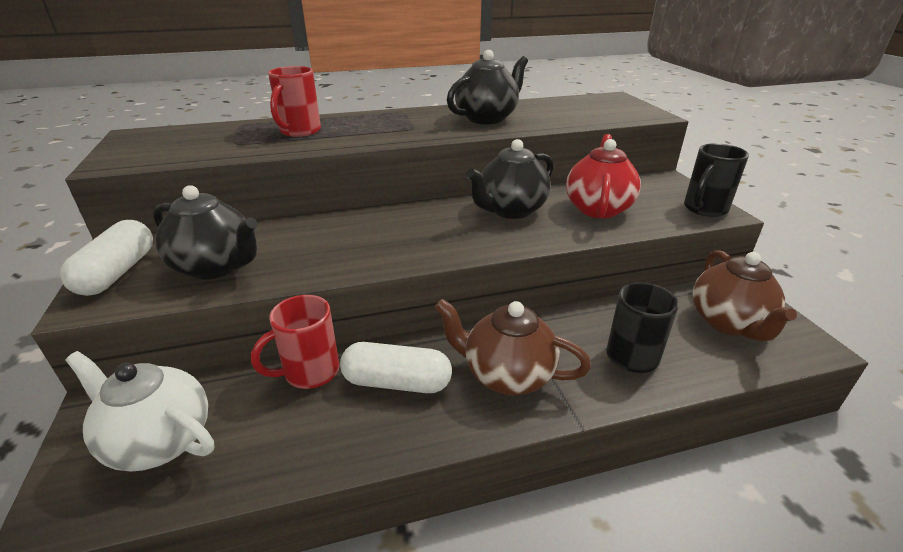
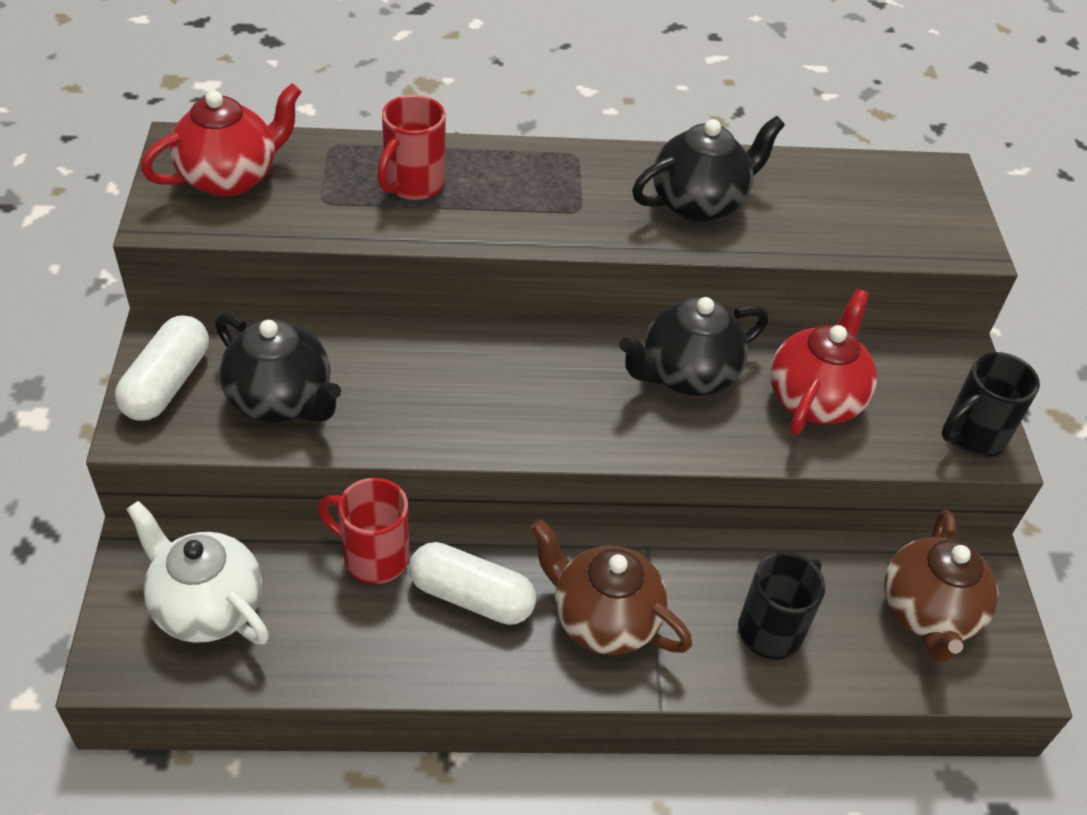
camera: 10 degrees right, 15 degrees up
(166, 142) = (230, 177): none -> red teapot
(309, 372) = (373, 557): red mug -> red mug turned 45 degrees clockwise

